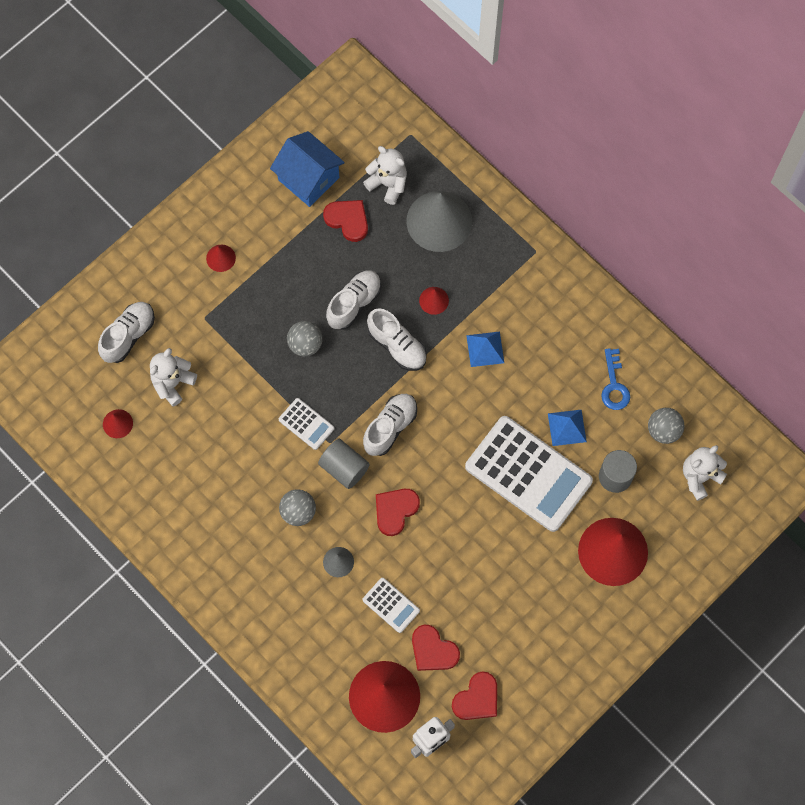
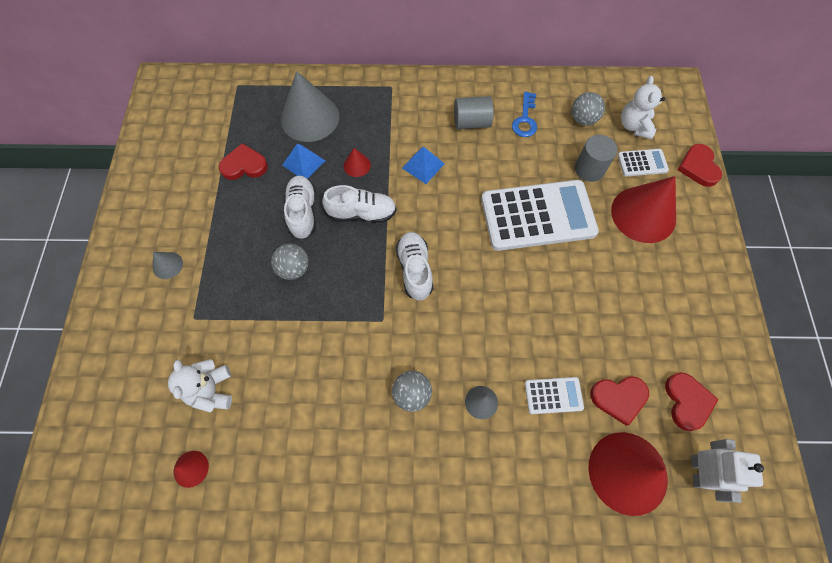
camera: 45 degrees left, 5 degrees down
(128, 336) = (138, 388): white shoe -> none
(220, 258) = (167, 265): red cone -> grey cone
(306, 424) = (351, 323): white calculator -> white calculator (642, 163)
(308, 179) = (189, 162): blue house -> none
(344, 468) = (412, 328): grey cylinder -> grey cylinder (471, 122)
(388, 184) = (251, 123): white teddy bear -> none
(395, 511) = (480, 323): red heart -> red heart (698, 167)
(567, 427) = (527, 167): blue pyramid -> blue pyramid (303, 162)
(614, 385) = (525, 119): blue key -> blue key turned 60 degrees clockwise

